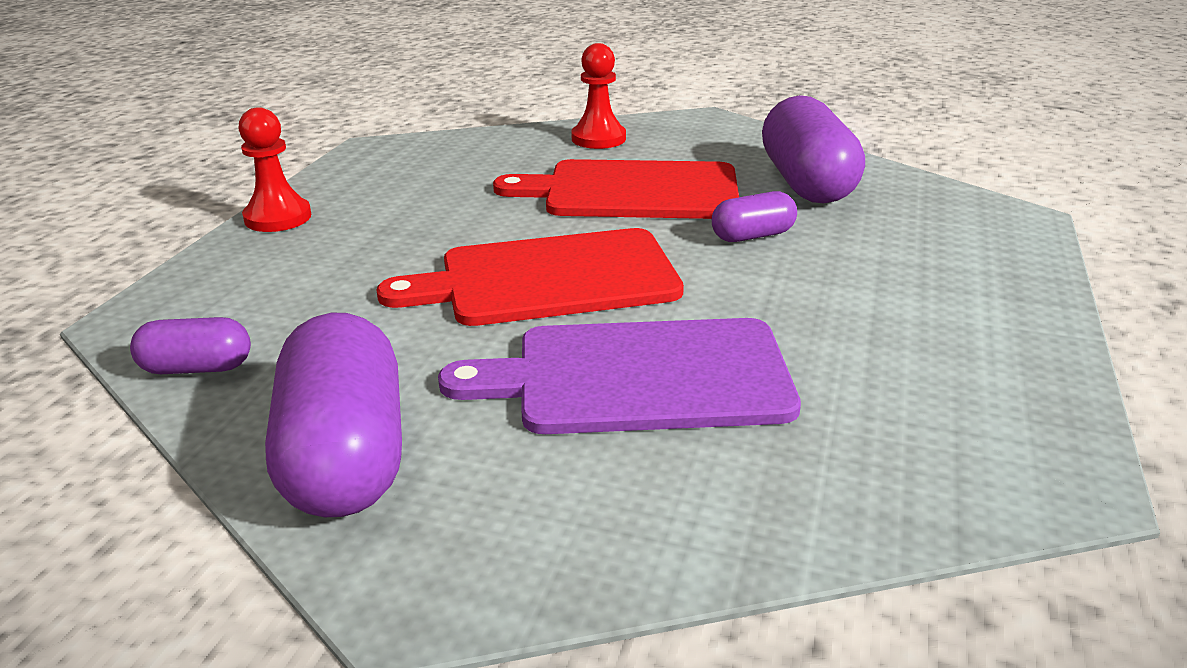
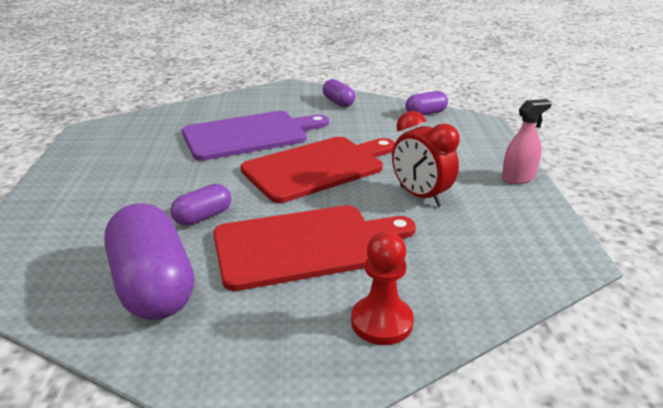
camera: 160 degrees right, 0 degrees up
(278, 217) = (518, 178): red pawn -> pink spray bottle
(345, 457) = (338, 102): purple capsule -> purple capsule, size x0.51
(442, 216) = (420, 196): none -> red clock

